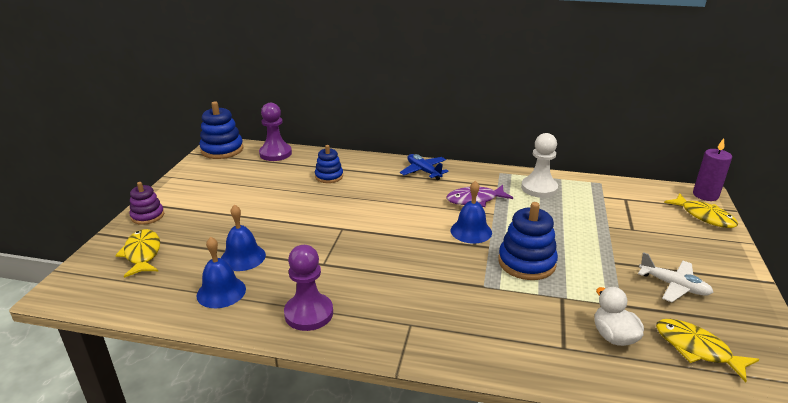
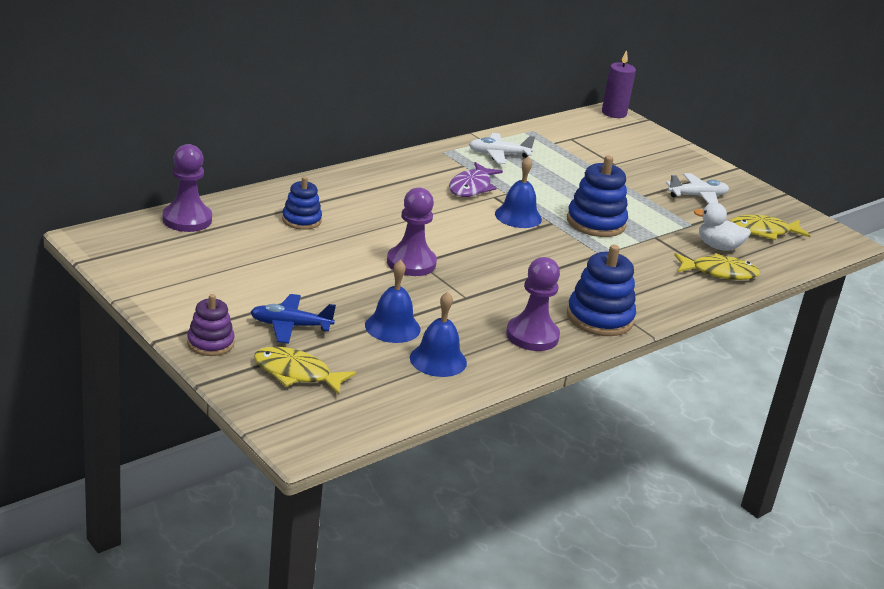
camera: 55 degrees left, 0 degrees up
(222, 150) = (111, 241): blue stacking toy -> blue stacking toy (599, 318)
(336, 226) = (411, 263): none -> purple pawn
(423, 171) = (378, 177): blue plane -> blue plane (290, 326)
(539, 188) = (498, 155): white pawn -> white plane
(704, 216) = (638, 133): yellow fish -> yellow fish (719, 272)

